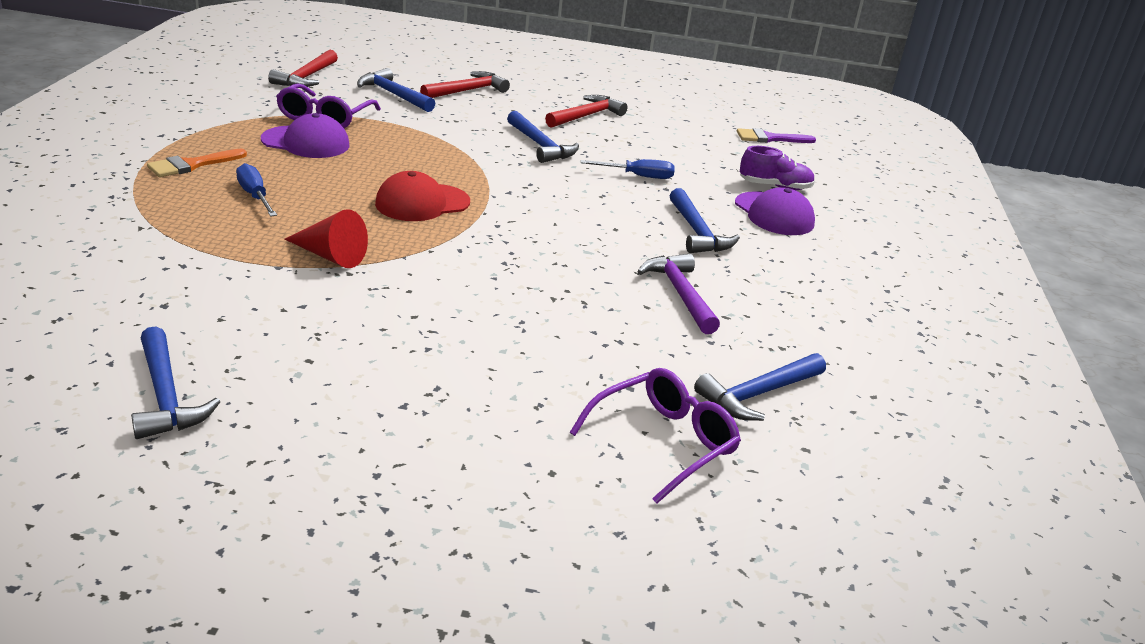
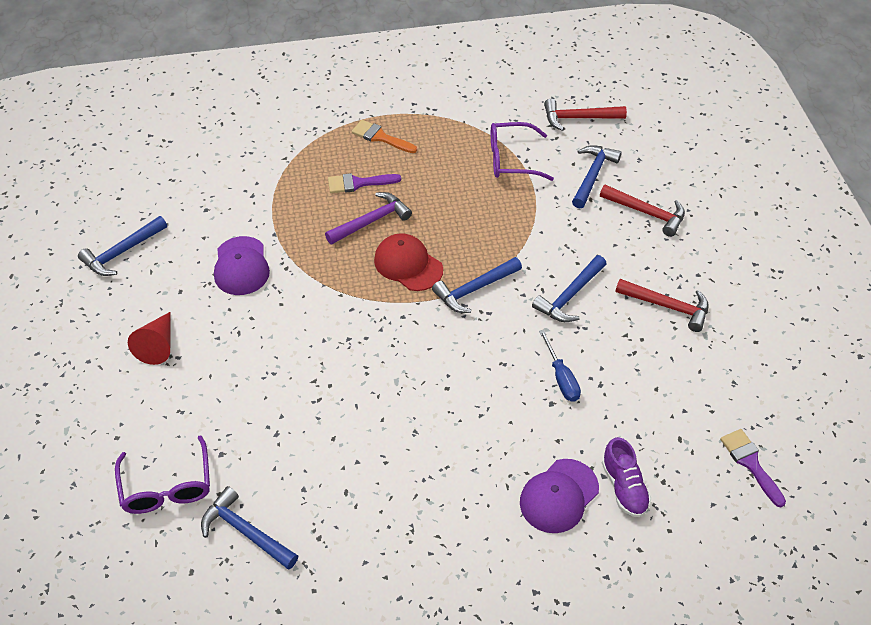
camera: 75 degrees right, 20 degrees up
(255, 196) = (358, 183): blue screwdriver -> purple brush
(306, 142) = (459, 169): purple cap -> purple cap (241, 266)
(330, 256) = (302, 250): red cone -> red cone (158, 345)
(664, 442) = (167, 487): purple glasses -> purple glasses turned 45 degrees clockwise
(680, 294) = (364, 455): purple hammer -> purple hammer (372, 221)
(697, 232) = (478, 444): blue hammer -> blue hammer (474, 289)

